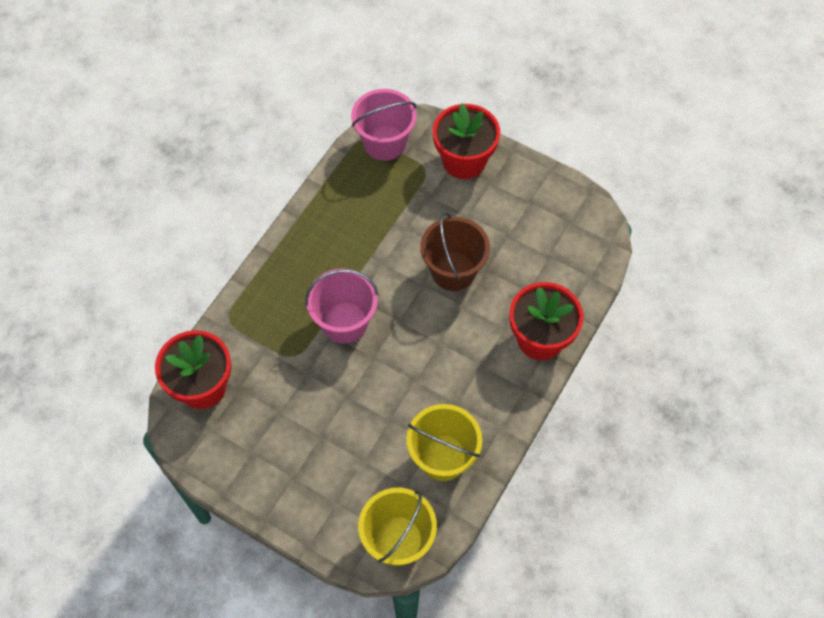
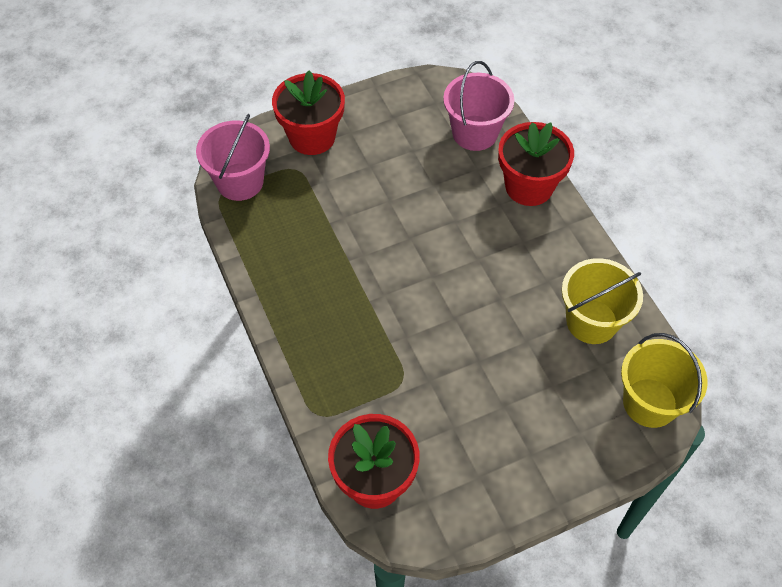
camera: 55 degrees left, 5 degrees down
(344, 322) = (400, 319): pink bucket -> pink bucket (475, 133)
(453, 271) = (415, 208): brown bucket -> none

